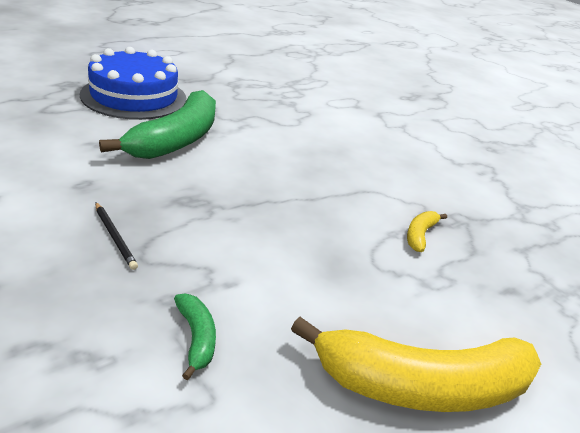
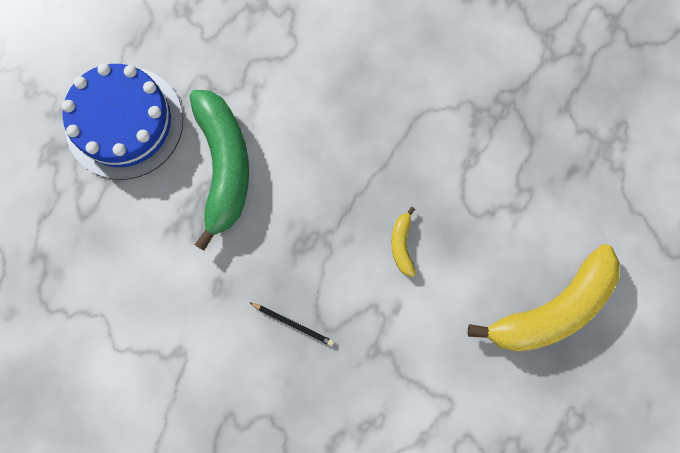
camera: 25 degrees left, 45 degrees up
(196, 338) = (412, 368): green banana -> none
(420, 235) = (486, 150): yellow banana -> yellow banana (402, 245)

